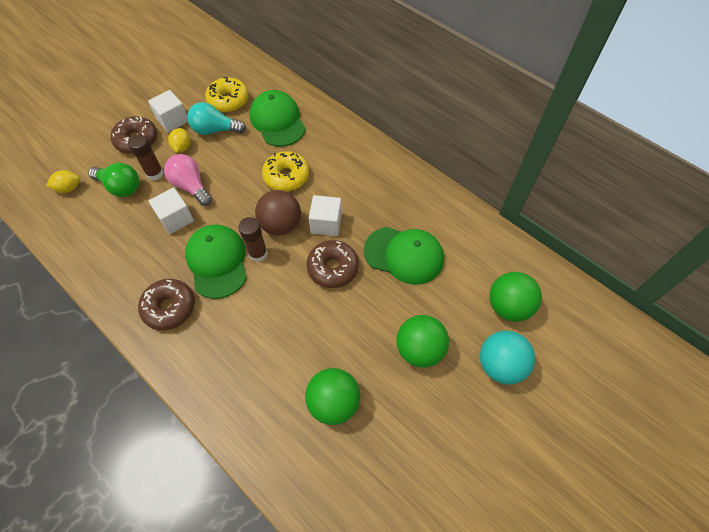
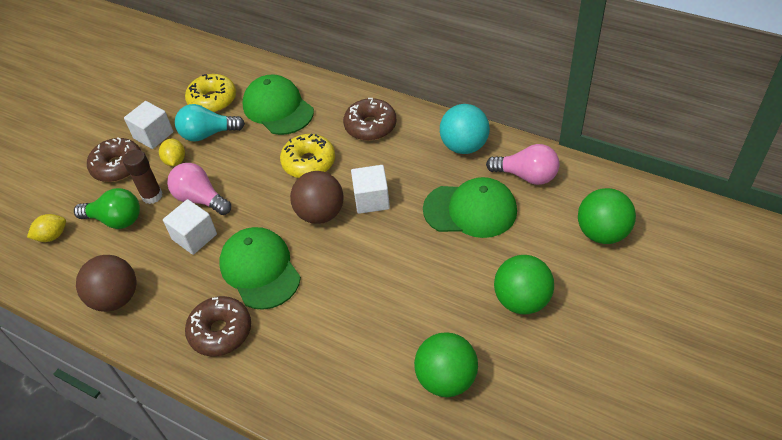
camera: 10 degrees left, 10 degrees down
(99, 255) = (116, 298): none -> brown ball
(258, 253) = (304, 249): brown glue stick -> none
(333, 268) = (395, 243): brown donut -> brown donut (370, 126)
(461, 236) = (526, 176): none -> pink light bulb
(500, 365) = (614, 293): turquoise ball -> turquoise ball (464, 146)

